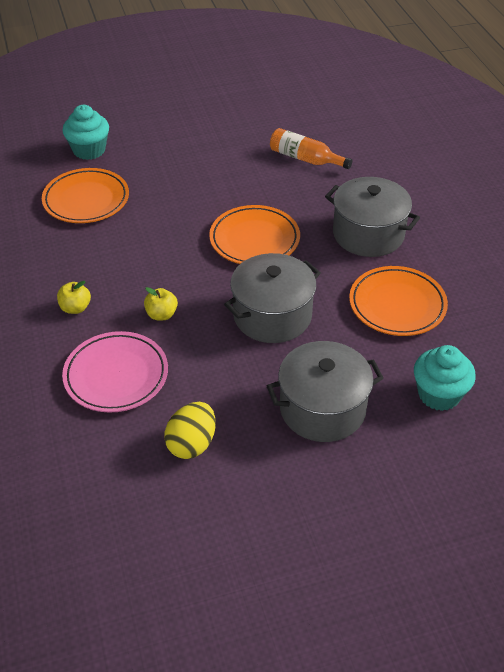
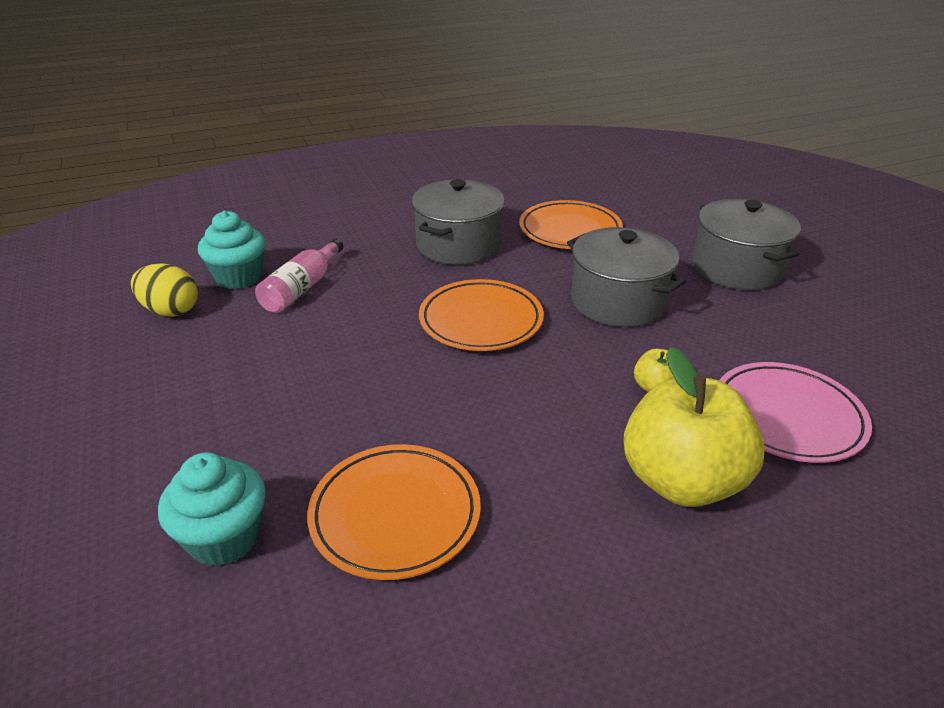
camera: 95 degrees left, 10 degrees down
(75, 308) = (681, 481): yellow apple -> yellow apple, size x2.33
(192, 444) = (845, 344): yellow egg -> yellow egg (170, 311)
(305, 159) = (302, 288): orange bottle -> pink bottle
(439, 394) = (679, 213): turquoise cupcake -> turquoise cupcake (239, 277)

